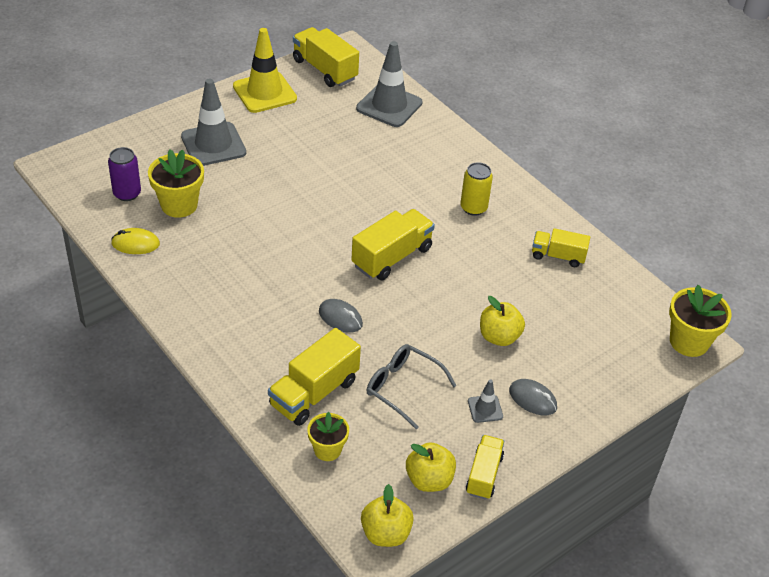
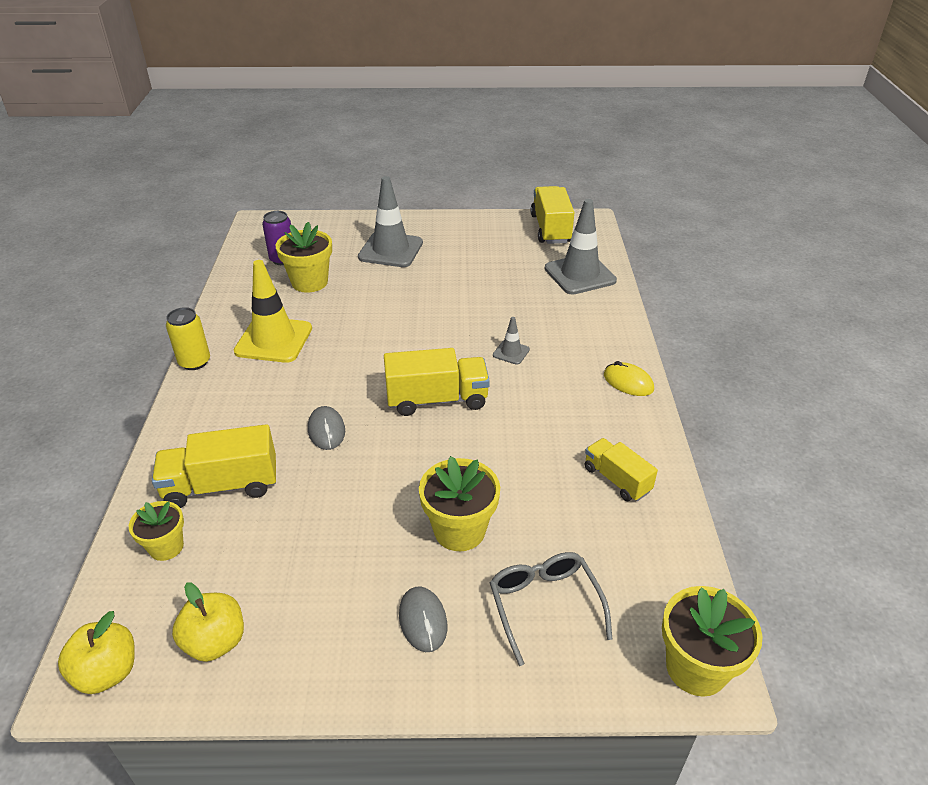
camera: 40 degrees right, 5 degrees down
(135, 244) = (242, 296): yellow mouse -> yellow mouse (628, 382)
(264, 92) = (478, 228): yellow traffic cone -> yellow traffic cone (274, 340)
(402, 388) = (304, 527): grey glasses -> grey glasses (544, 605)
(473, 208) = (570, 391): yellow can -> yellow can (194, 362)
(484, 475) = (274, 675): yellow truck -> none
(485, 409) = (359, 599): grey traffic cone -> grey traffic cone (511, 352)
(499, 337) = (459, 530): yellow apple -> yellow flower pot

